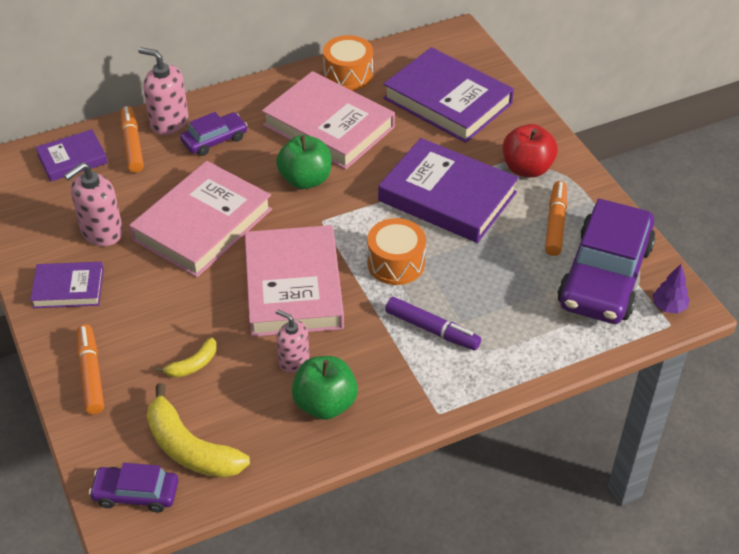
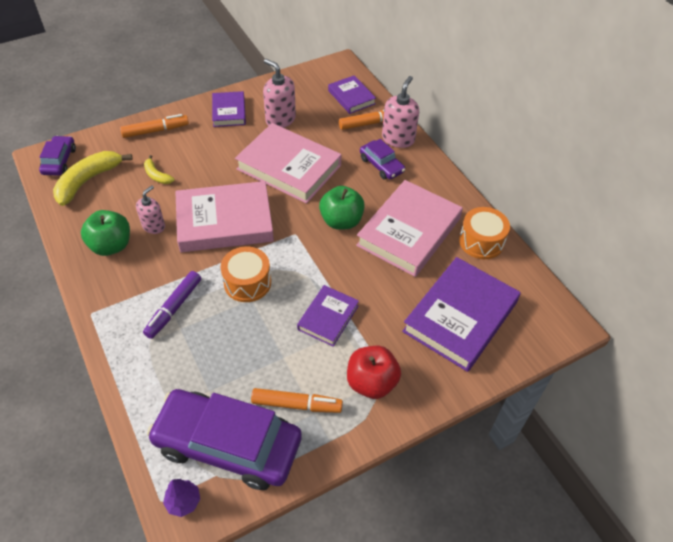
camera: 85 degrees right, 5 degrees up
(447, 196) = (328, 317): purple book -> purple book, size x0.54

